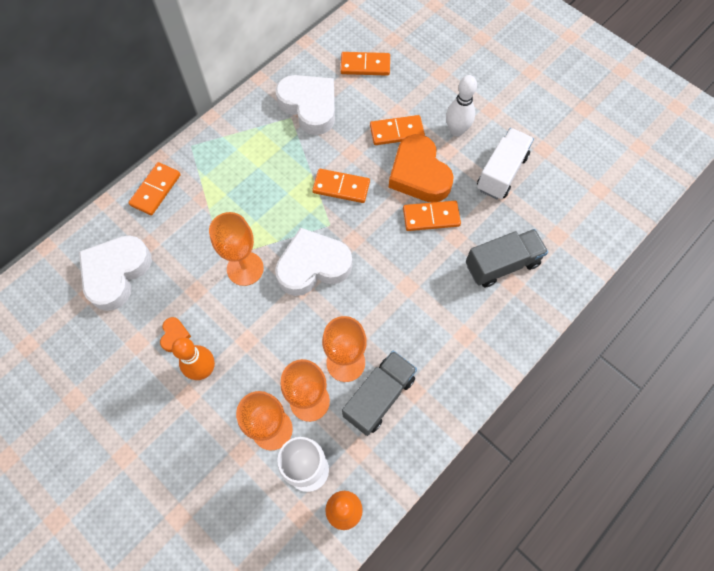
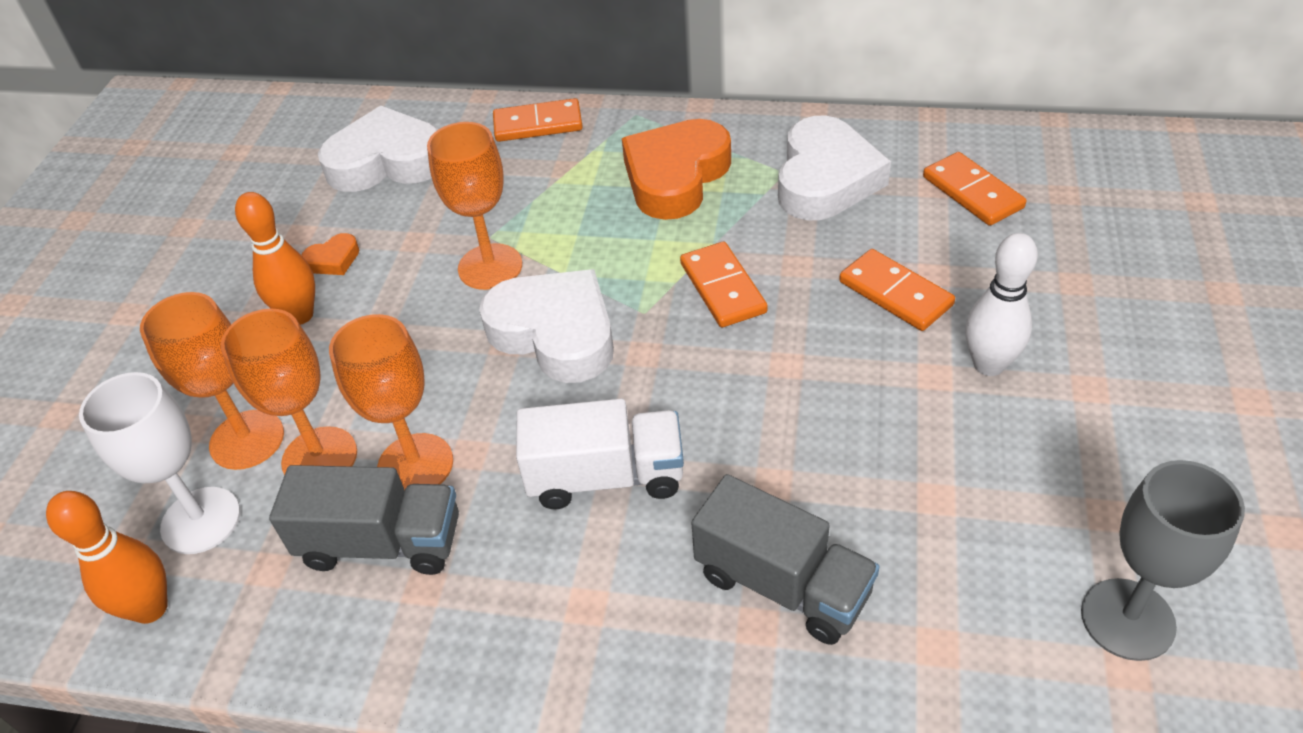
camera: 60 degrees right, 20 degrees down
(419, 174) = (846, 364): orange heart -> orange heart (675, 177)
(431, 217) = (779, 426): orange domino -> none
(501, 173) = (977, 476): white truck -> white truck (606, 477)
(584, 175) = (1127, 619): none -> grey goblet

